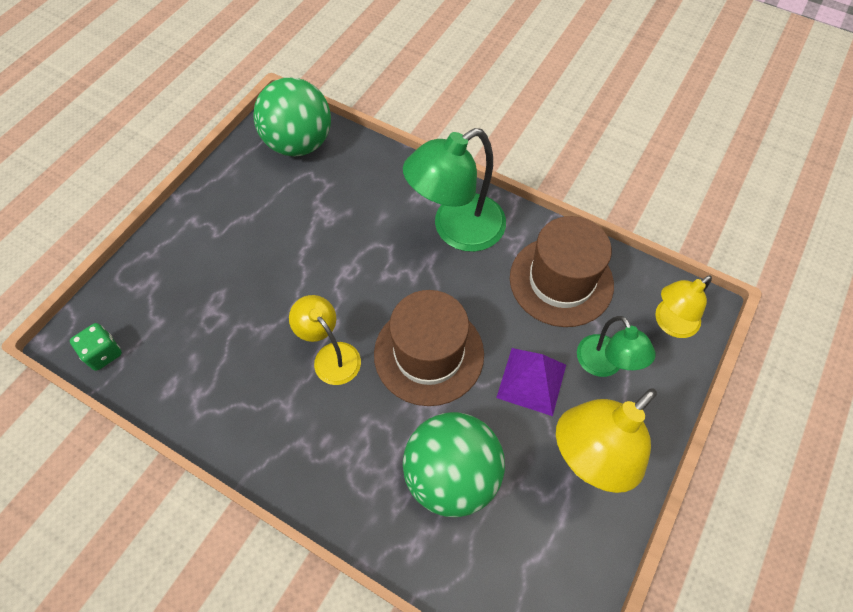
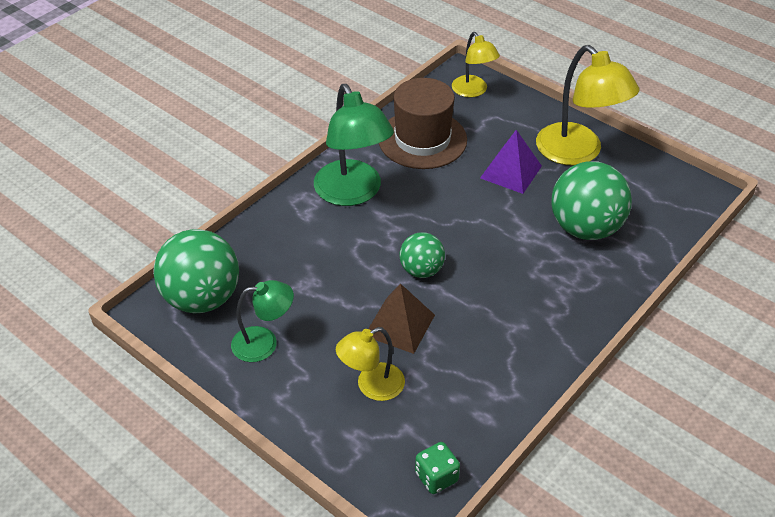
camera: 80 degrees left, 15 degrees down
(280, 298) = (399, 325): none -> brown pyramid
(331, 356) = (469, 292): yellow lamp -> yellow lamp (372, 386)
(356, 307) = (421, 270): none -> green ball
(429, 354) = (477, 227): brown hat -> none
(604, 365) = (502, 131): green lamp -> green lamp (264, 343)

